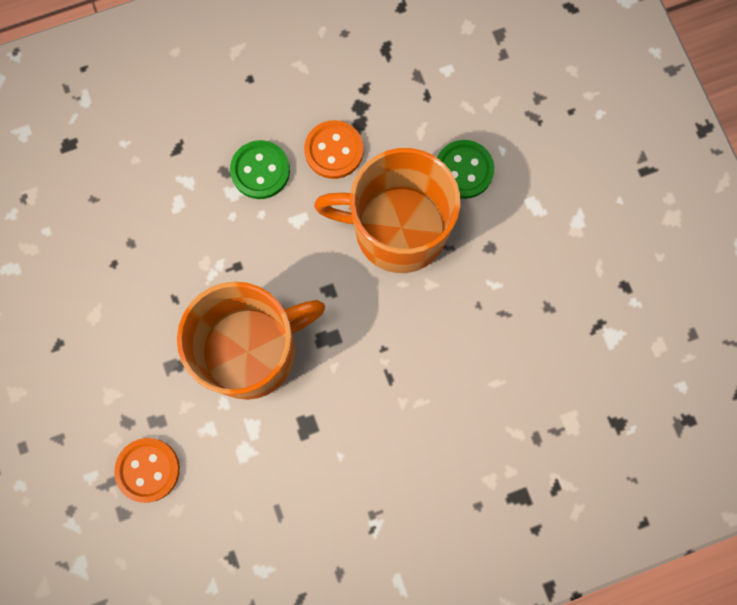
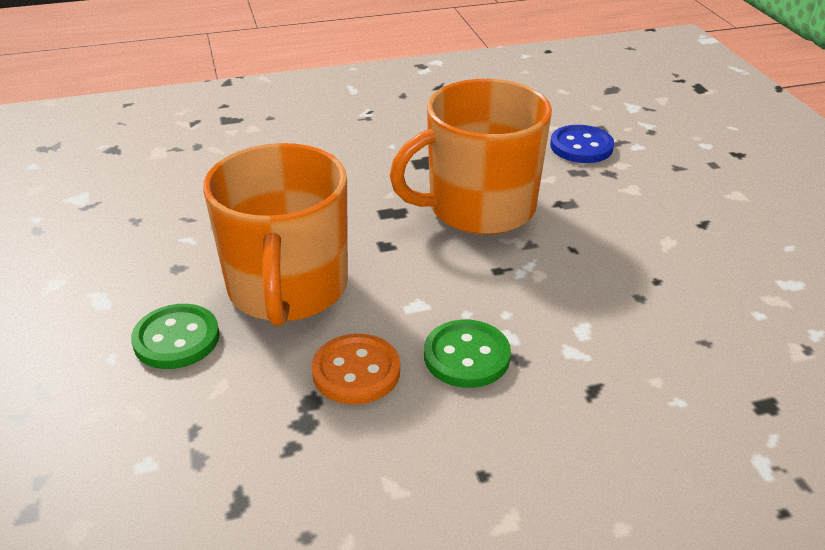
camera: 175 degrees left, 40 degrees down
(148, 470) = (581, 146): orange button -> blue button
(397, 229) = (287, 289): orange mug -> orange mug turned 75 degrees clockwise

